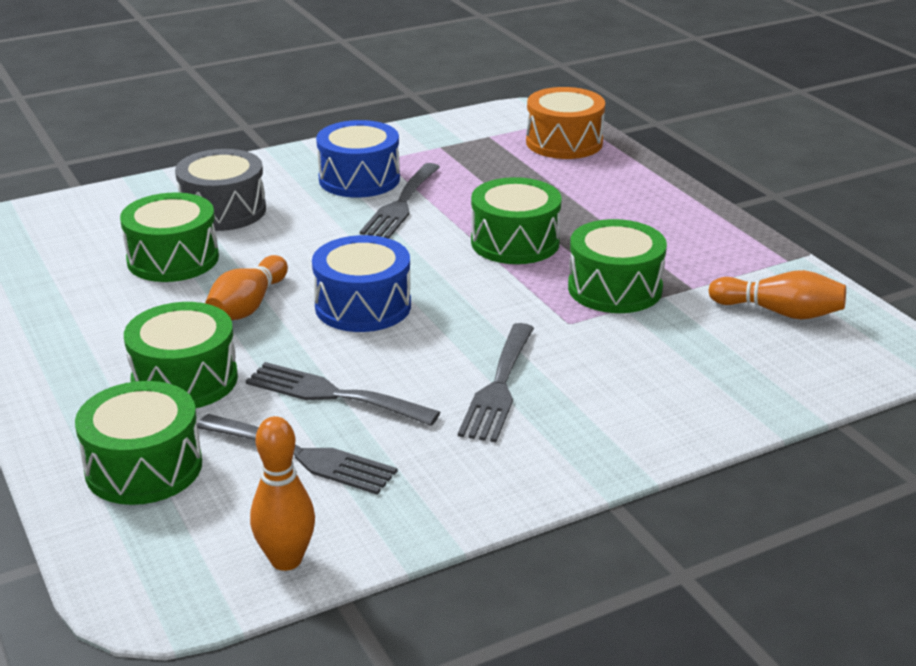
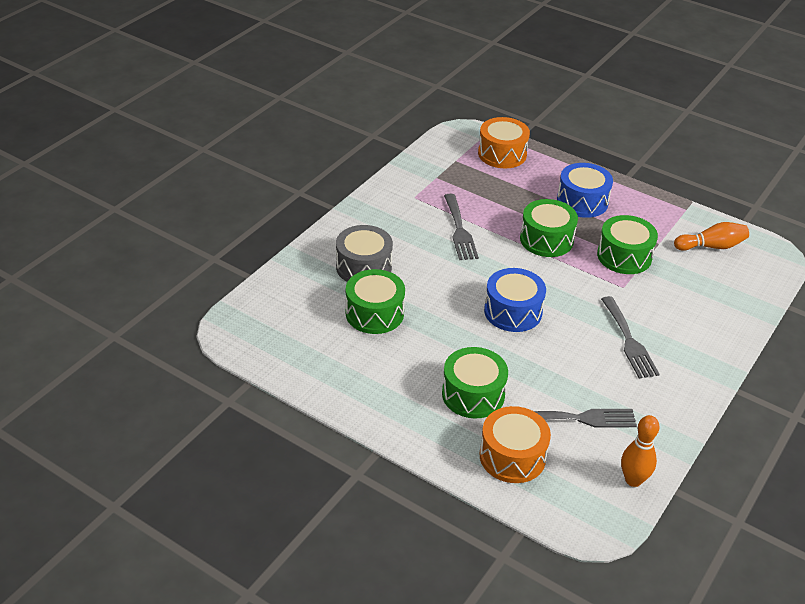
camera: 30 degrees left, 10 degrees up
(144, 467) = (512, 456): green drum -> orange drum
(248, 306) = (453, 333): orange bowling pin -> none
(333, 394) = (556, 375): grey fork -> none
(359, 179) = (416, 217): blue drum -> blue drum (582, 201)

